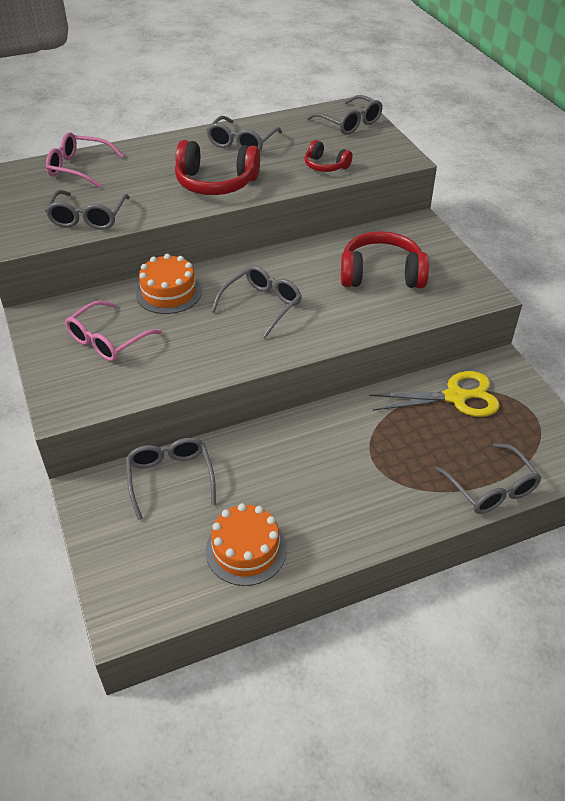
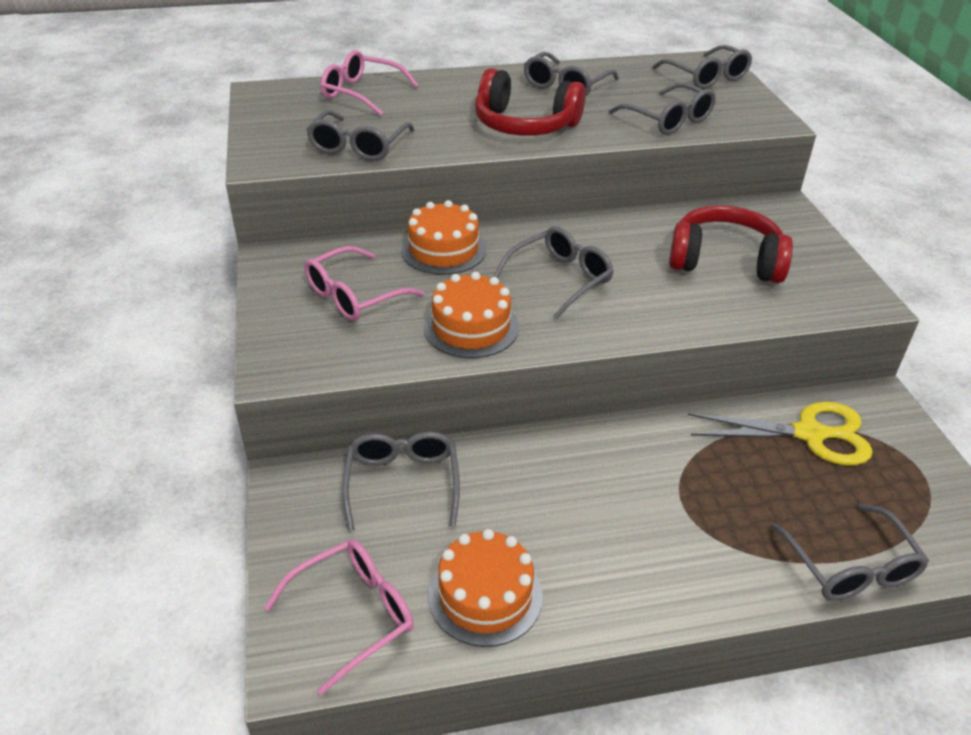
camera: 10 degrees right, 5 degrees down
(155, 579) = (353, 614): none -> pink glasses
(202, 354) = (471, 327): none -> orange cake
(325, 166) = (668, 120): red headphones -> grey glasses

